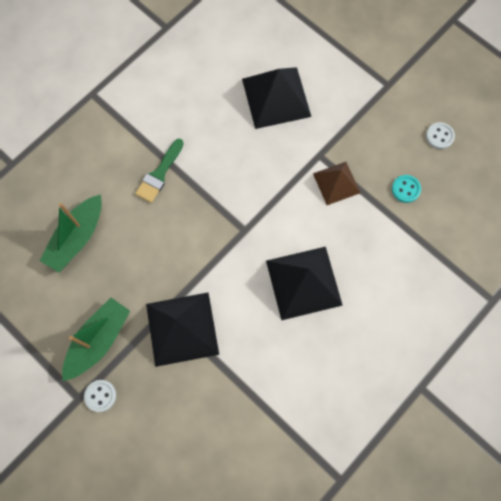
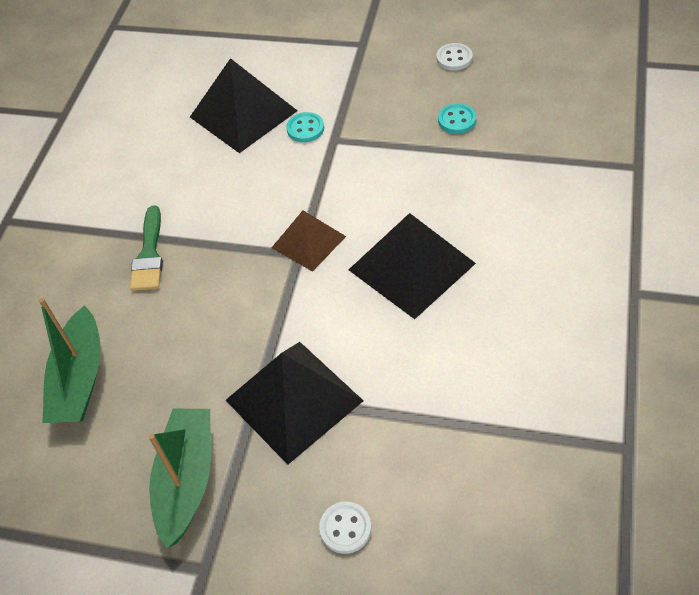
camera: 25 degrees left, 20 degrees down
(100, 396) = (234, 546): white button -> white button (345, 528)
(307, 135) = (305, 129): none -> turquoise button
(336, 183) = (374, 154): brown pyramid -> brown pyramid (308, 241)

